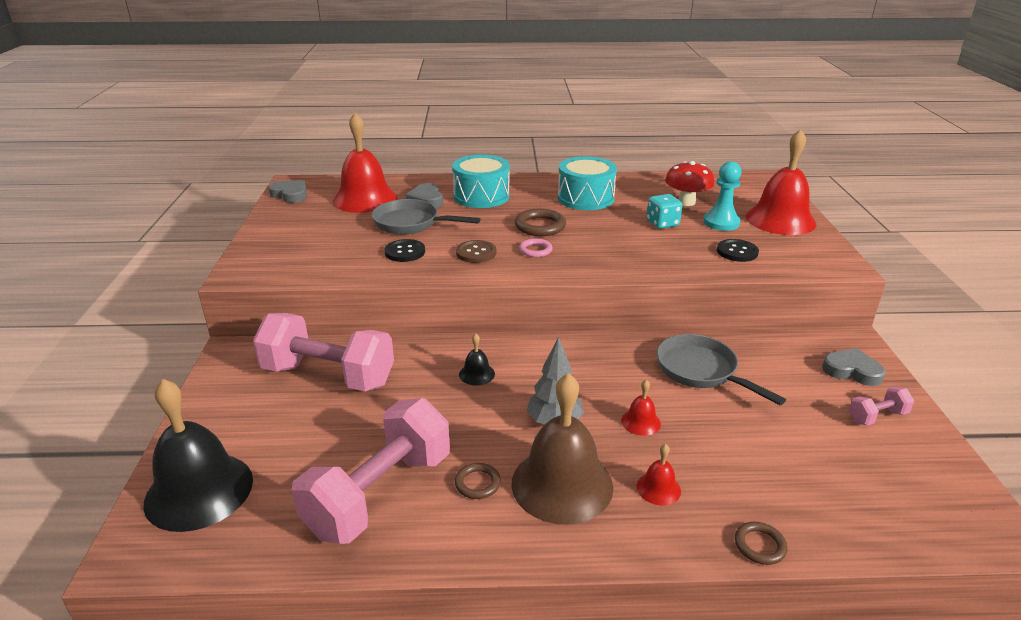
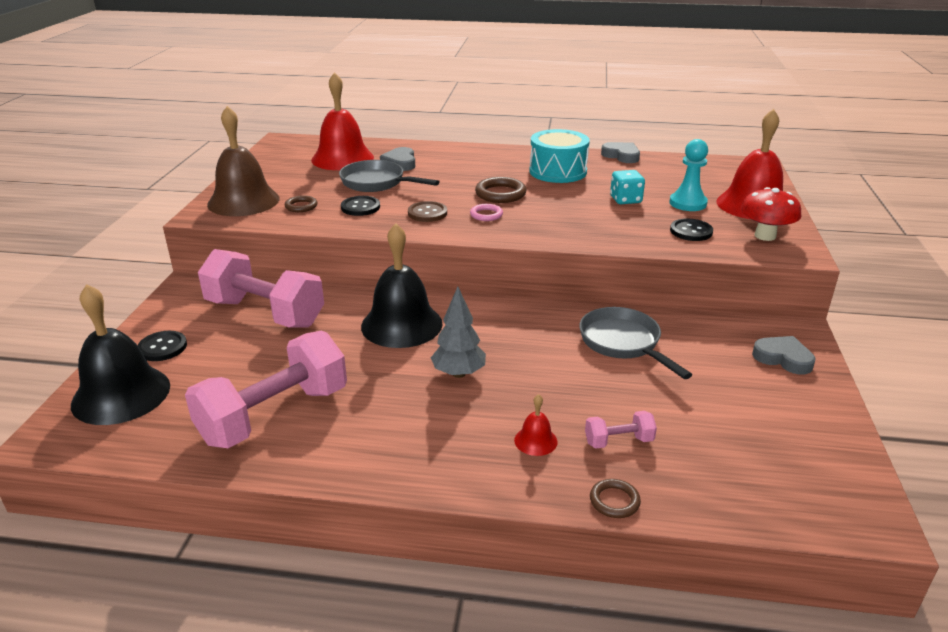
camera: 10 degrees right, 0 degrees up
(228, 428) = (162, 347): none -> black button
(290, 195) = (275, 150): grey heart -> grey heart (621, 156)
(477, 374) = (401, 324): black bell -> black bell, size x2.33
(477, 483) = (366, 417): brown ring -> brown ring (301, 206)
(481, 196) = (455, 163): turquoise drum -> none
(562, 484) = (444, 426): brown bell -> brown bell (243, 201)
(640, 422) = (543, 382): red bell -> none
(686, 202) = (660, 182): red mushroom -> red mushroom (765, 236)
(877, 416) = (790, 402): pink dumbbell -> pink dumbbell (618, 441)

